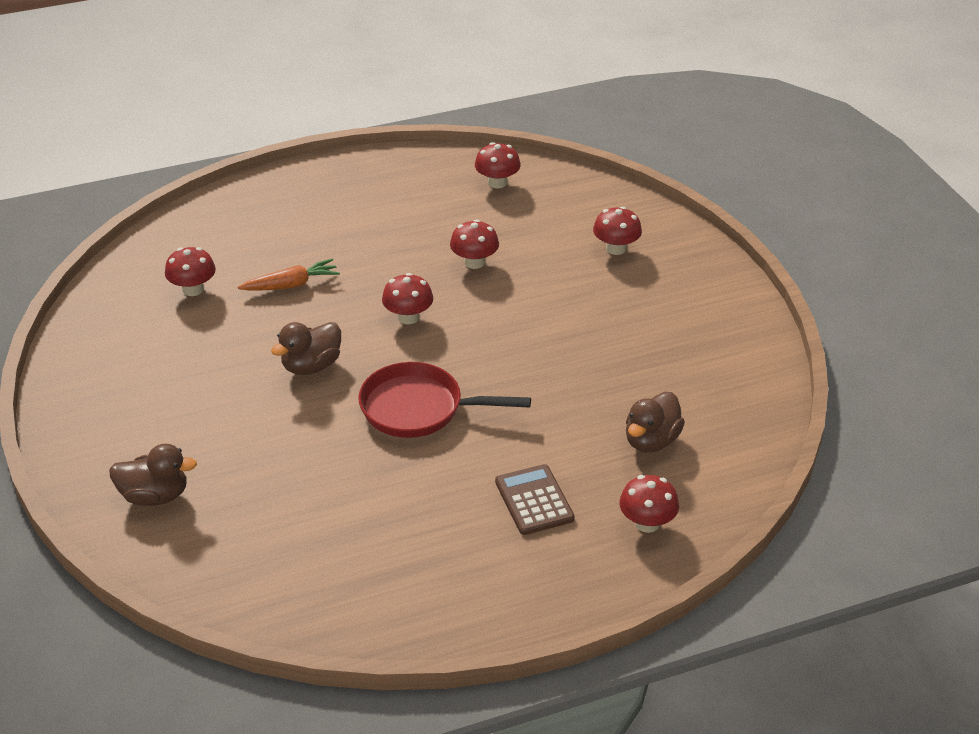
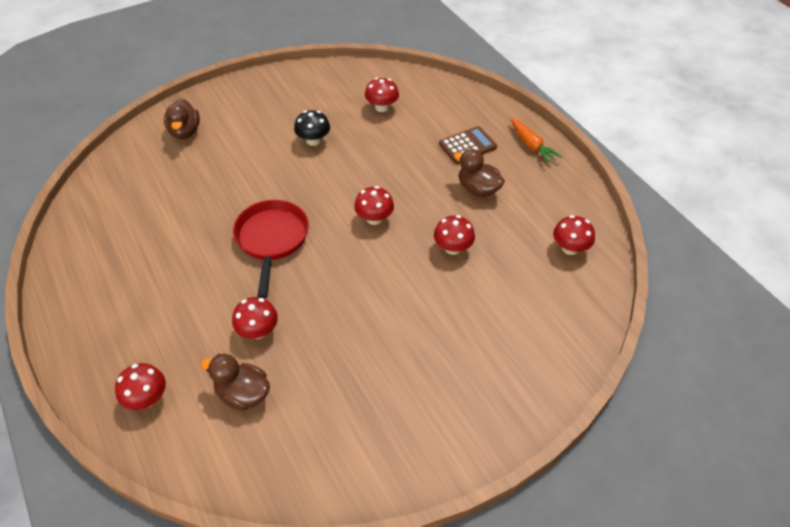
camera: 80 degrees right, 10 degrees up
(236, 359) = (313, 140): none -> black mushroom
(291, 285) = (398, 151): orange carrot -> orange carrot (531, 145)
(311, 366) = (311, 177): brown duck -> brown duck (478, 189)
(534, 500) = (175, 320): brown calculator -> brown calculator (467, 146)
(616, 248) = (502, 345): red mushroom -> red mushroom (258, 331)

